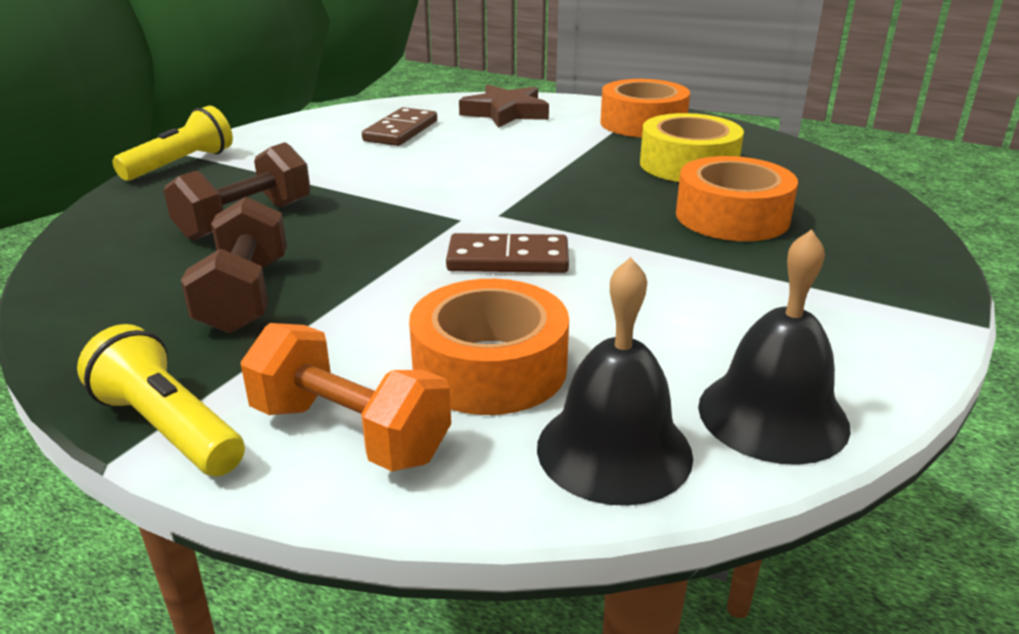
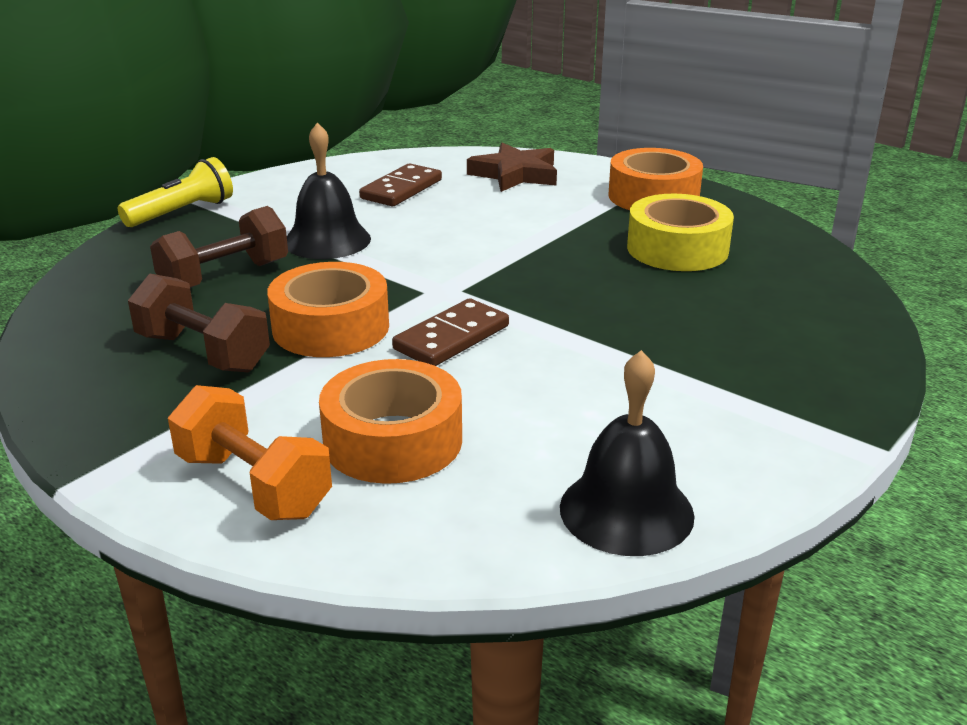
camera: 10 degrees right, 0 degrees up
(168, 428) = (109, 465): yellow flashlight -> none
(245, 296) = (203, 353): brown dumbbell -> brown dumbbell turned 60 degrees counterclockwise
(508, 259) = (451, 337): brown domino -> brown domino turned 60 degrees counterclockwise
(614, 450) = (470, 525): black bell -> black bell (327, 240)
(732, 217) = (692, 311): orange tape -> orange tape (331, 327)

